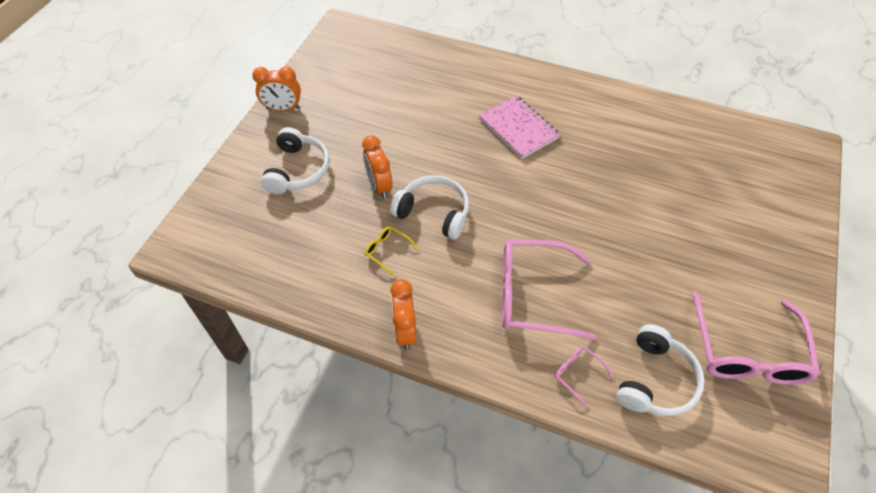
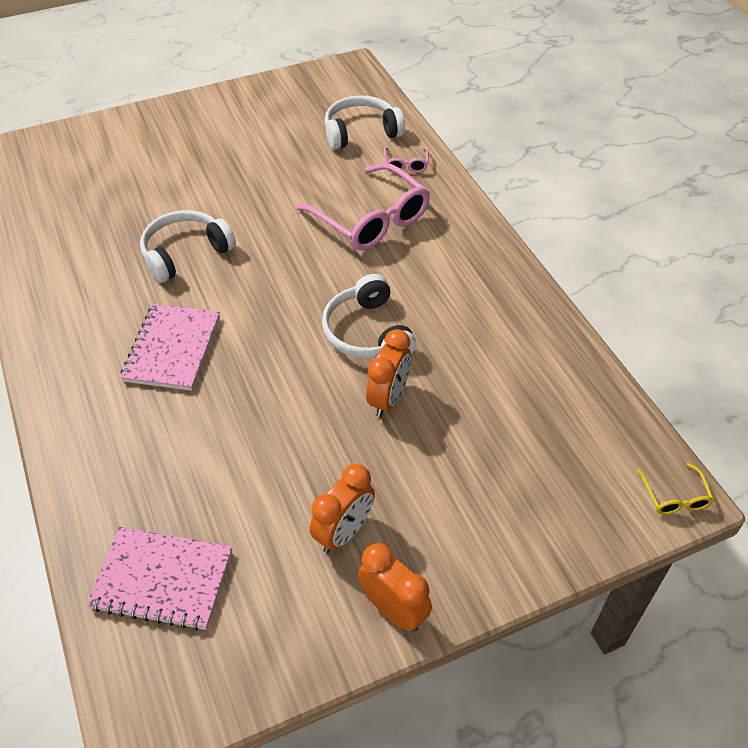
camera: 135 degrees left, 5 degrees down
(297, 170) = (458, 490): white headphones -> white headphones (185, 253)
(388, 57) = (162, 580): none -> pink notebook
(388, 251) = (450, 331): yellow glasses -> yellow glasses (674, 496)
(405, 330) = (501, 265): orange clock -> orange clock (344, 532)
(747, 351) = (281, 107): pink glasses -> none

